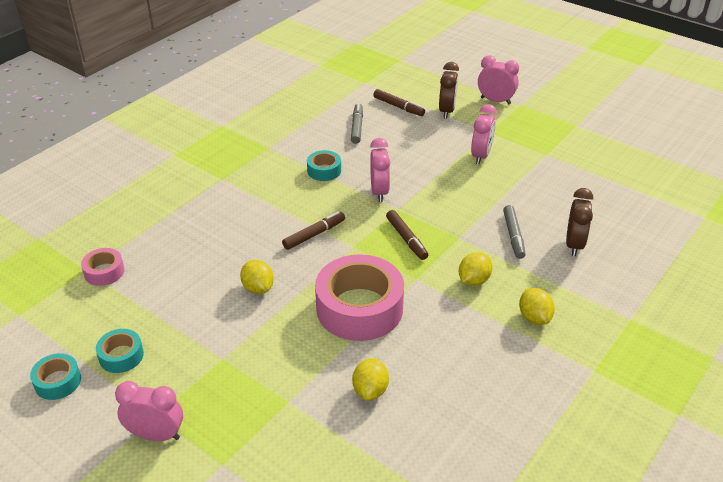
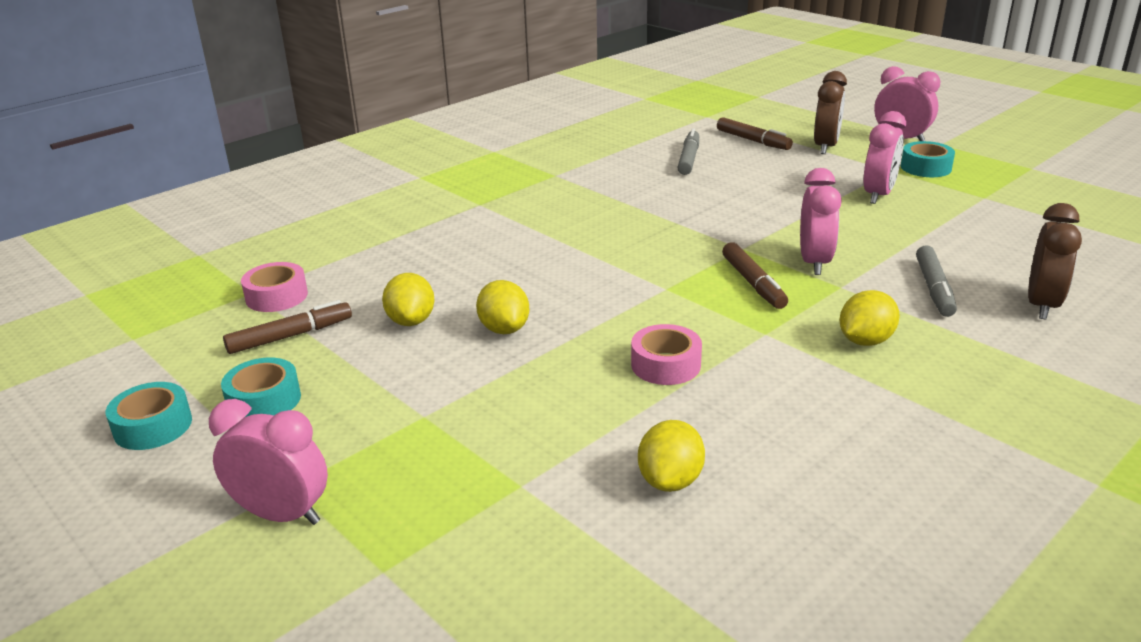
camera: 10 degrees right, 10 degrees down
(314, 234) = (605, 271): brown marker -> brown marker (290, 336)
(324, 170) = (633, 201): turquoise tape -> turquoise tape (926, 167)
(359, 308) = (665, 365): pink tape -> pink tape, size x0.47
(379, 192) = (715, 227): pink clock -> pink clock (814, 262)
(534, 317) = (976, 397): yellow lemon -> yellow lemon (411, 321)

